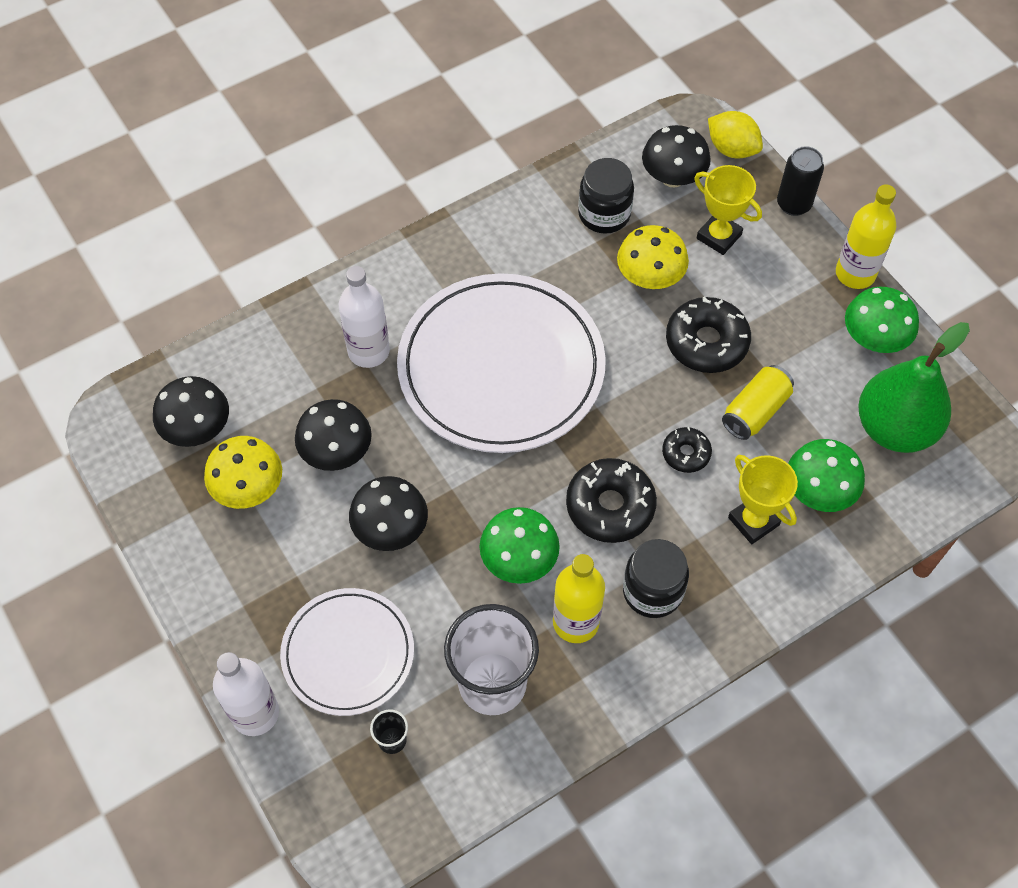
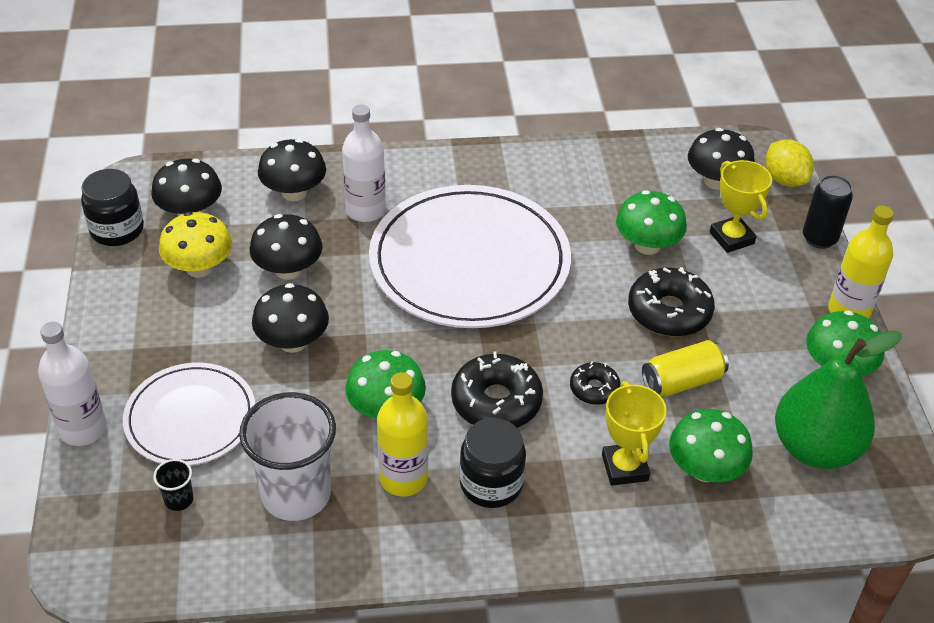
camera: 25 degrees right, 15 degrees down
(285, 360) = (294, 192): none -> black mushroom
(604, 214) = (635, 186): black jar -> black jar (117, 230)
(650, 277) = (647, 245): yellow mushroom -> green mushroom

